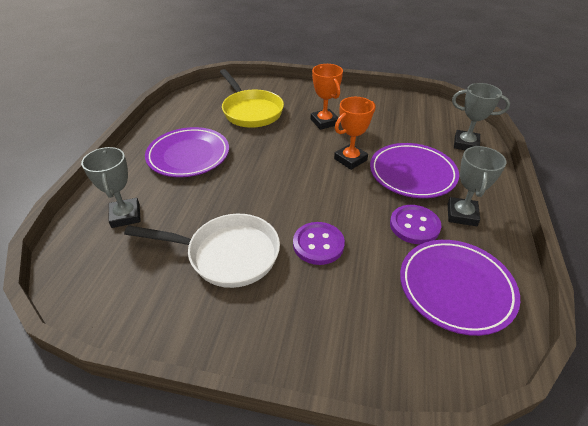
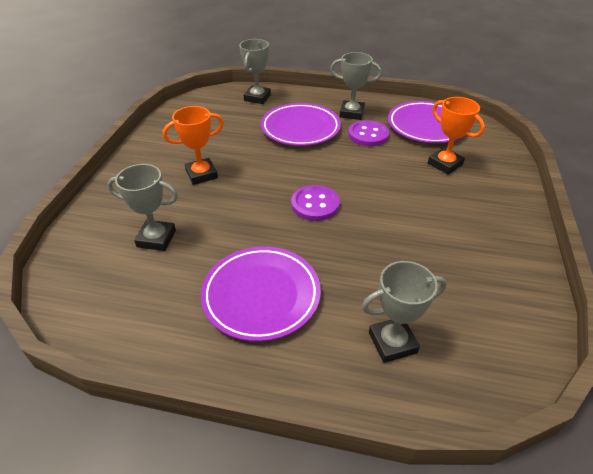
camera: 90 degrees left, 0 degrees up
(227, 254) = (430, 241): white pan -> none
(251, 111) = (156, 239): yellow pan -> grey trophy
(318, 244) = (401, 184): purple button -> purple button (315, 204)
(350, 159) = (277, 160): orange trophy -> orange trophy (445, 164)

